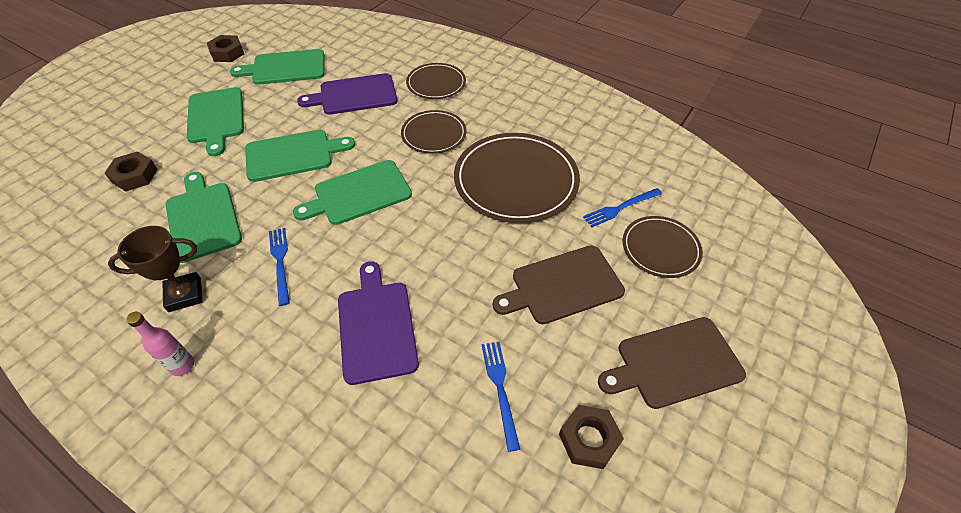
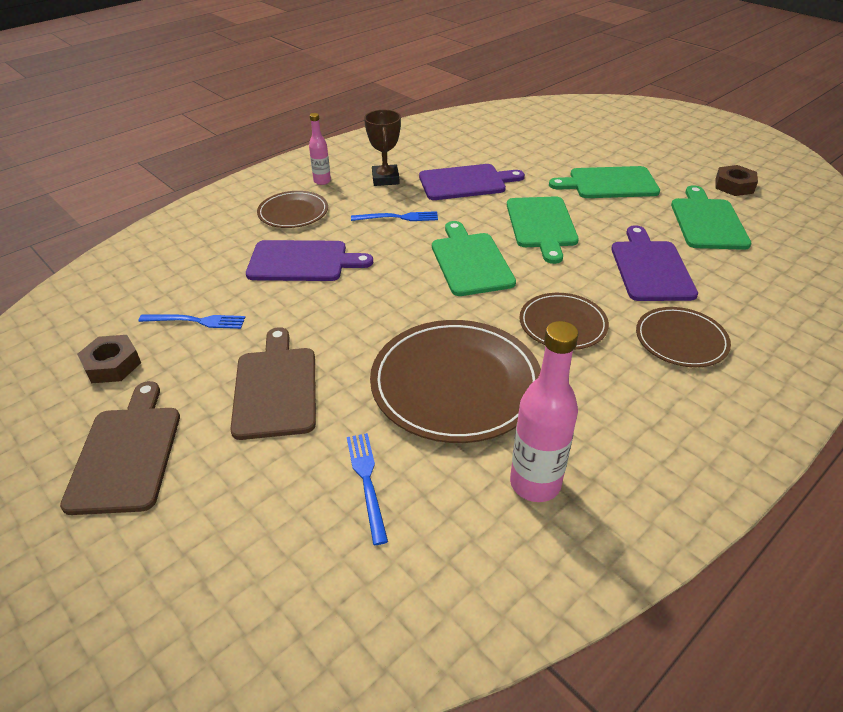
camera: 105 degrees right, 10 degrees down
(135, 176) = (529, 152): brown nut -> none
(203, 218) = (466, 182): green cutting board -> purple cutting board
(583, 136) = (535, 483): none -> pink bottle
(660, 248) = (277, 502): brown plate -> brown plate (293, 212)

